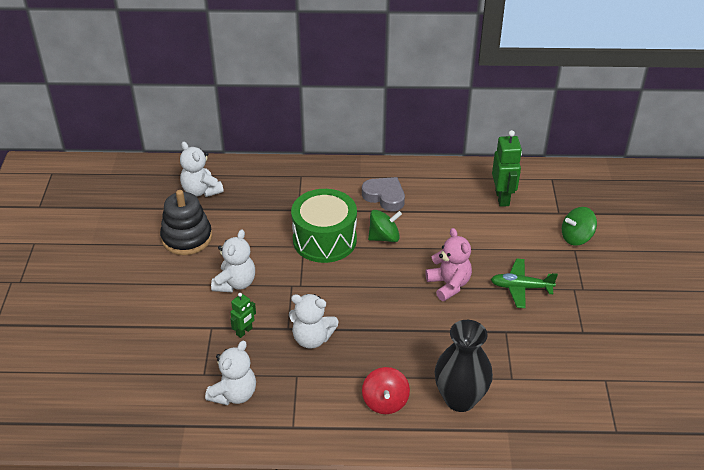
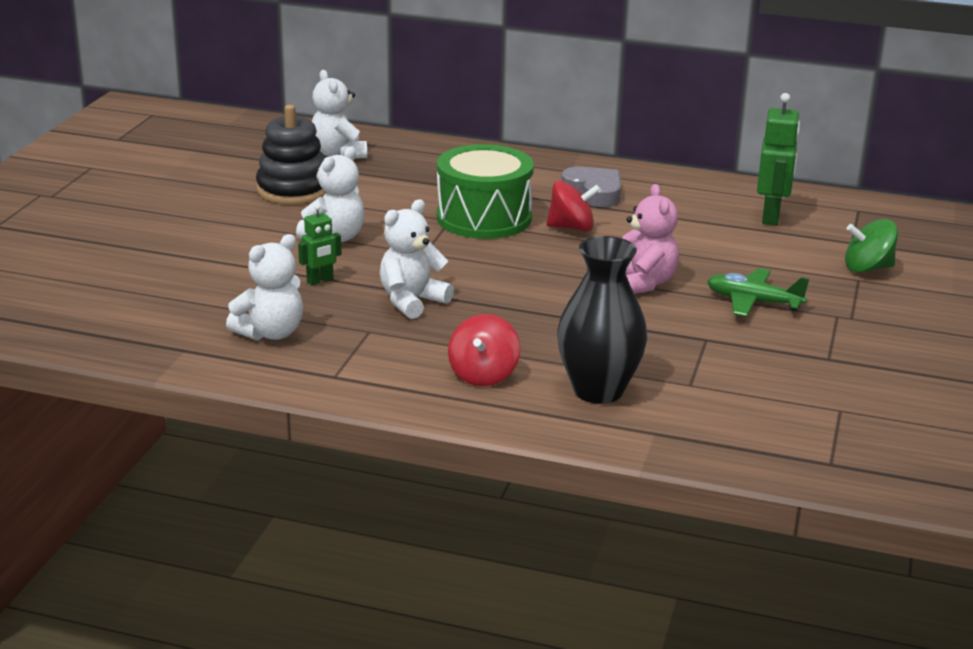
camera: 15 degrees right, 15 degrees down
(312, 338) = (412, 301): white teddy bear -> white teddy bear turned 105 degrees clockwise
(384, 237) = (571, 227): green spinning top -> red spinning top

